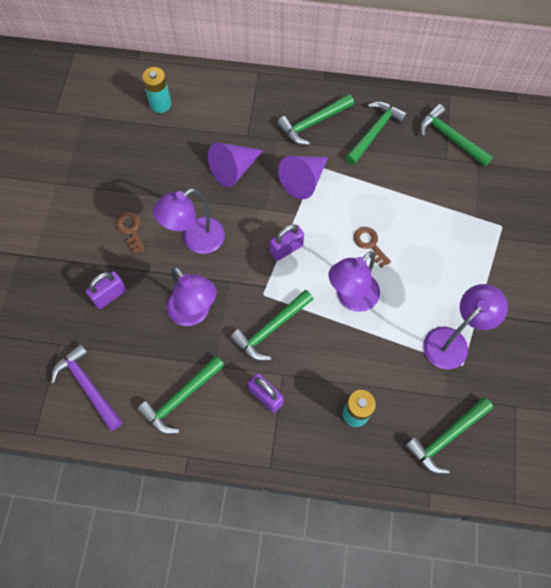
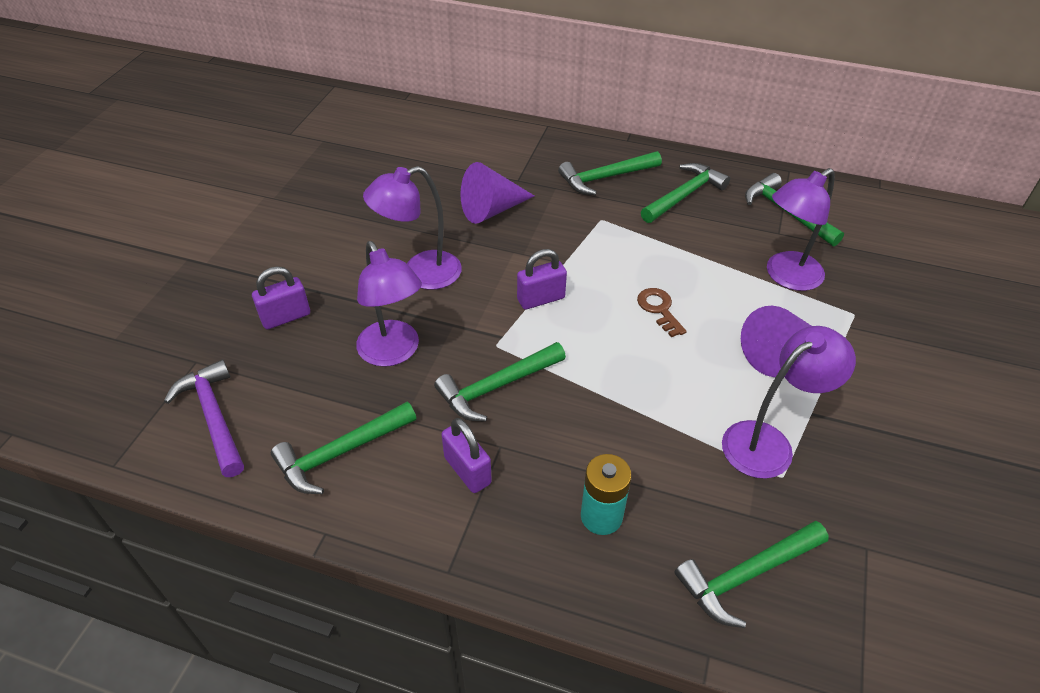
camera: 10 degrees right, 20 degrees down
(131, 230) = (340, 252): brown key -> none
(160, 104) = (419, 140): turquoise battery -> none
(304, 180) = (581, 231): purple cone -> purple cone (778, 354)
(351, 298) = (621, 367): purple lamp -> purple lamp (786, 276)

